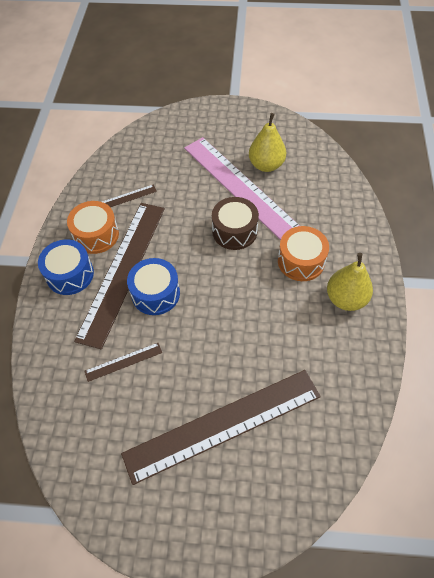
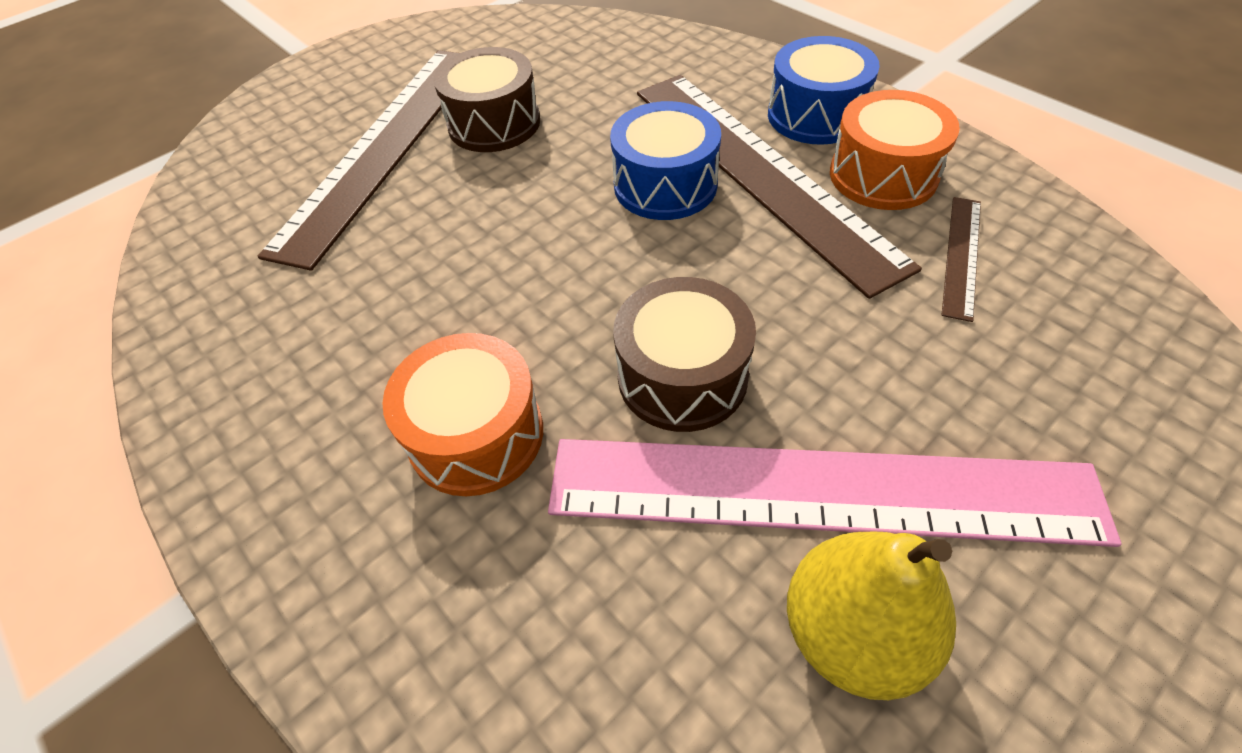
camera: 135 degrees right, 5 degrees down
(123, 362) = (591, 105): brown ruler -> none
(169, 391) = (494, 123): none -> brown drum
(346, 299) = (311, 436): yellow pear -> none

